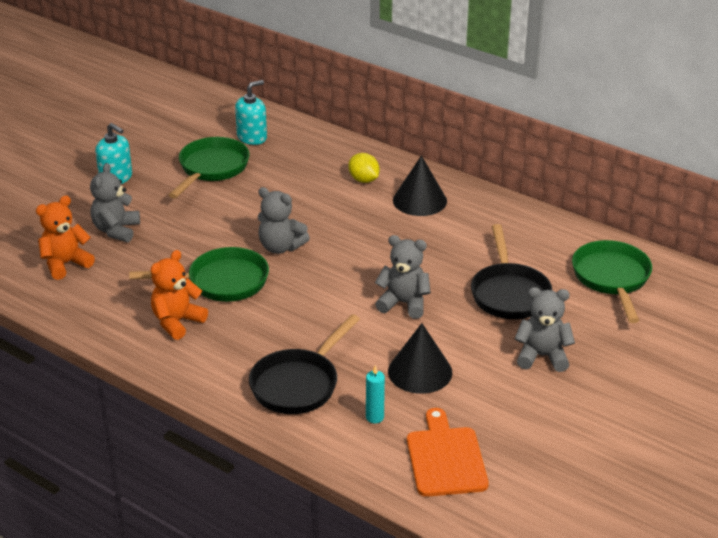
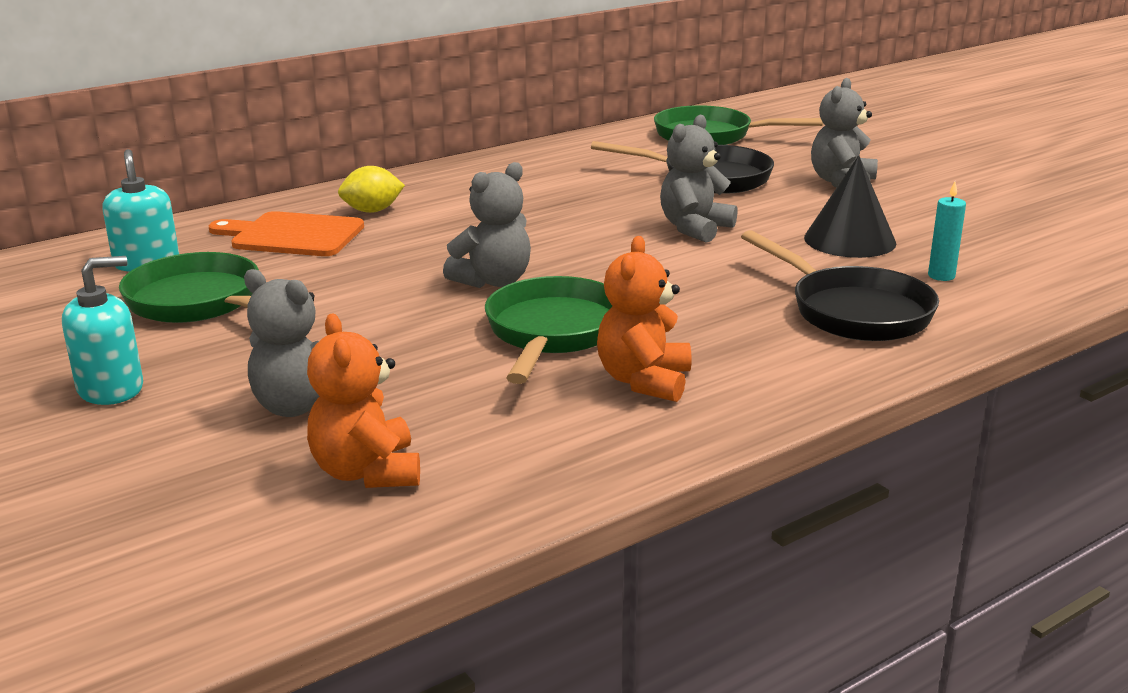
camera: 70 degrees left, 10 degrees down
(177, 322) = (644, 381): orange teddy bear -> orange teddy bear turned 45 degrees clockwise
(419, 200) = (461, 189): black cone -> none
(445, 458) = (1030, 251): orange cutting board -> orange cutting board (292, 235)

